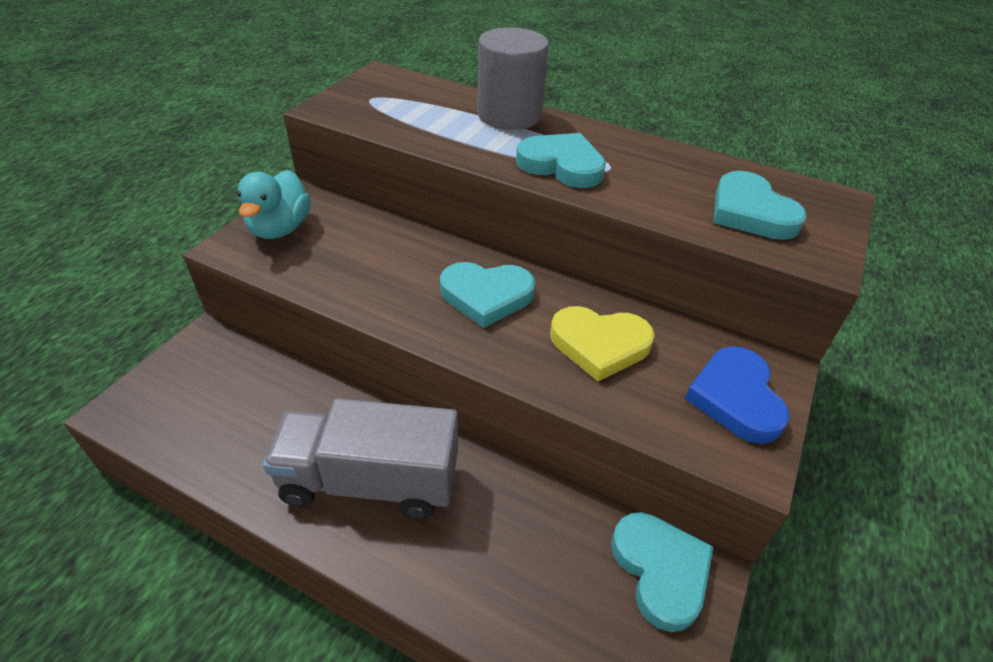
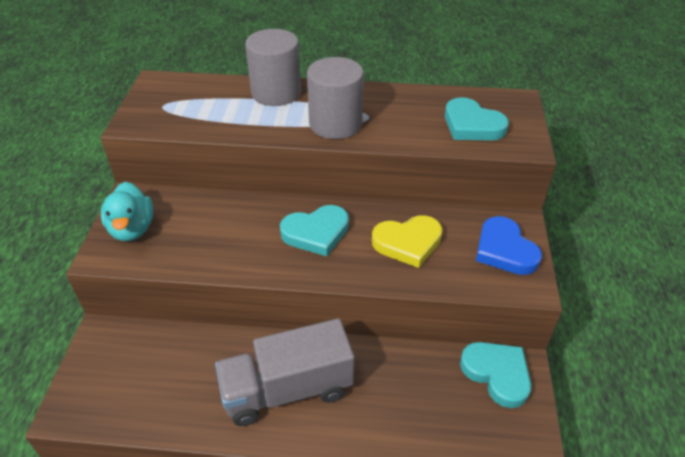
camera: 20 degrees left, 0 degrees up
(561, 165) = (335, 124): turquoise heart -> grey cylinder

